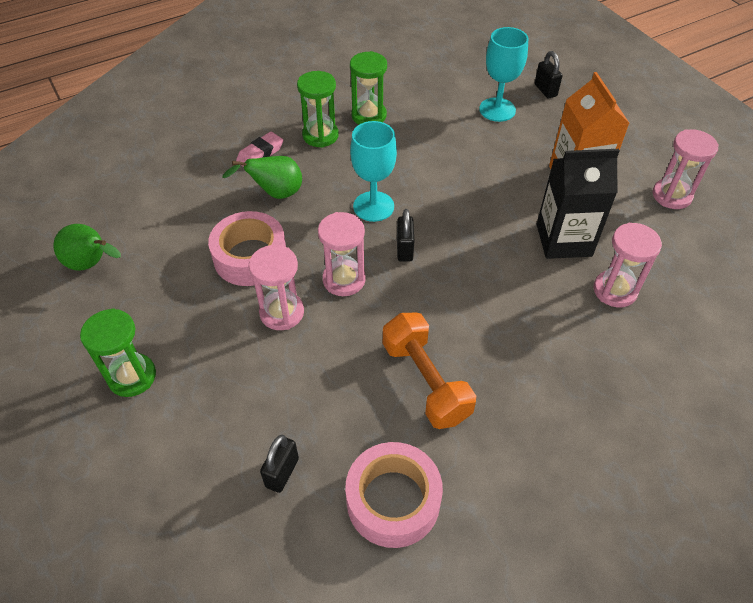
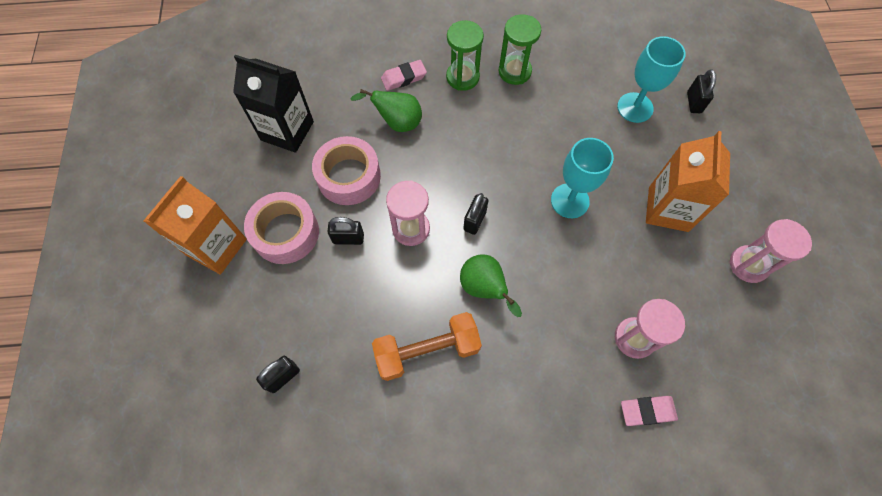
camera: 25 degrees right, 15 degrees up
(92, 264) = (230, 135): green pear -> green pear (484, 288)
(132, 376) = (216, 247): green hourglass -> orange carton
(282, 312) = (348, 238): pink hourglass -> black padlock
(373, 206) = (471, 167): turquoise goblet -> turquoise goblet (570, 201)
(393, 500) = (350, 439): pink tape -> pink tape (285, 233)
(425, 381) = (427, 350): orange dumbbell -> orange dumbbell turned 75 degrees clockwise
(563, 240) = (618, 269): black carton -> black carton (287, 131)
(665, 346) = (647, 411): none -> pink eraser

